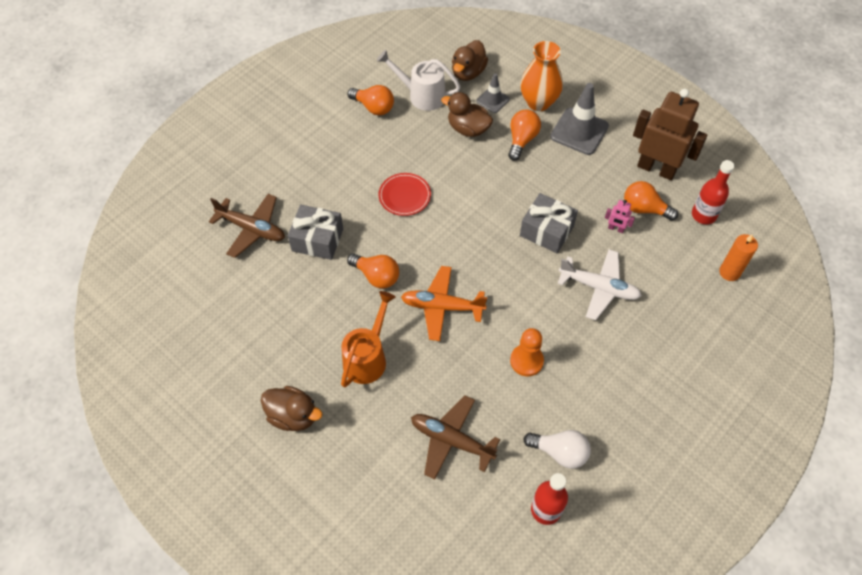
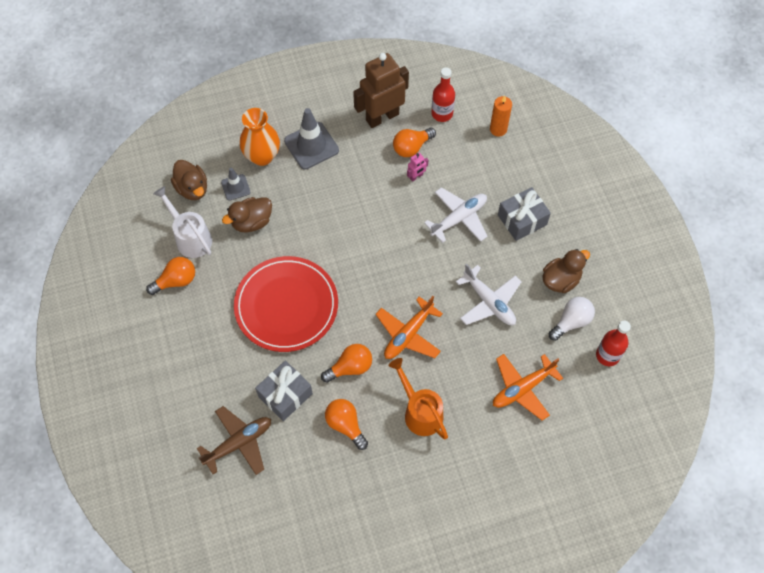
camera: 60 degrees left, 5 degrees up
(293, 416) = (438, 492): brown duck -> brown duck (561, 280)
(404, 196) = (286, 306): red plate -> red plate, size x2.08
(421, 95) = (190, 237): white watering can -> white watering can turned 90 degrees clockwise
(451, 440) = (522, 388): brown plane -> orange plane
(522, 140) = (291, 190): orange light bulb -> orange light bulb (345, 425)
(526, 361) = (489, 302): orange pawn -> white plane
(546, 231) = (388, 223): grey gift -> grey gift (522, 220)

